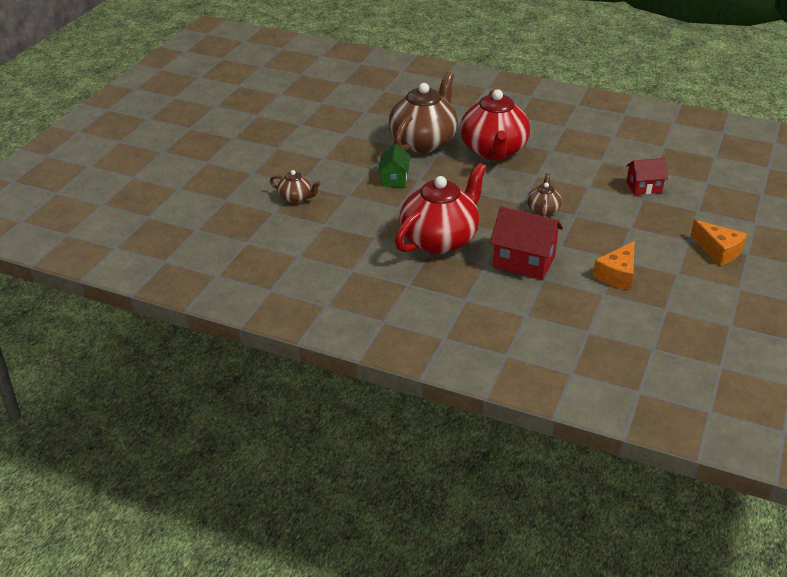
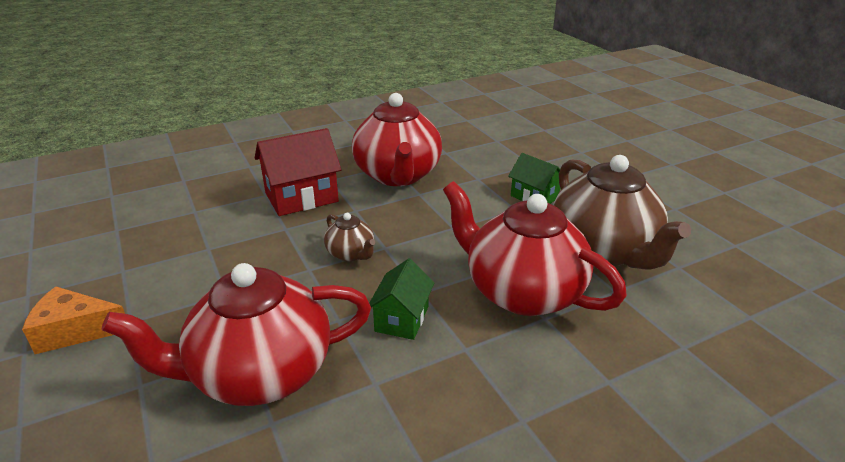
camera: 130 degrees right, 5 degrees down
(295, 198) = (557, 143): brown teapot -> none
(561, 171) = (402, 319): none -> green house
(617, 275) = (194, 233): orange cheese -> none
(644, 187) = (260, 373): red house -> red teapot

